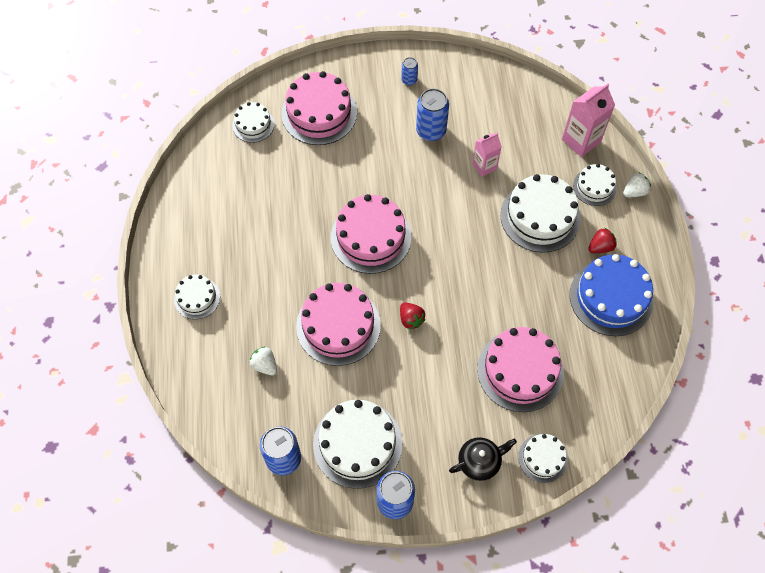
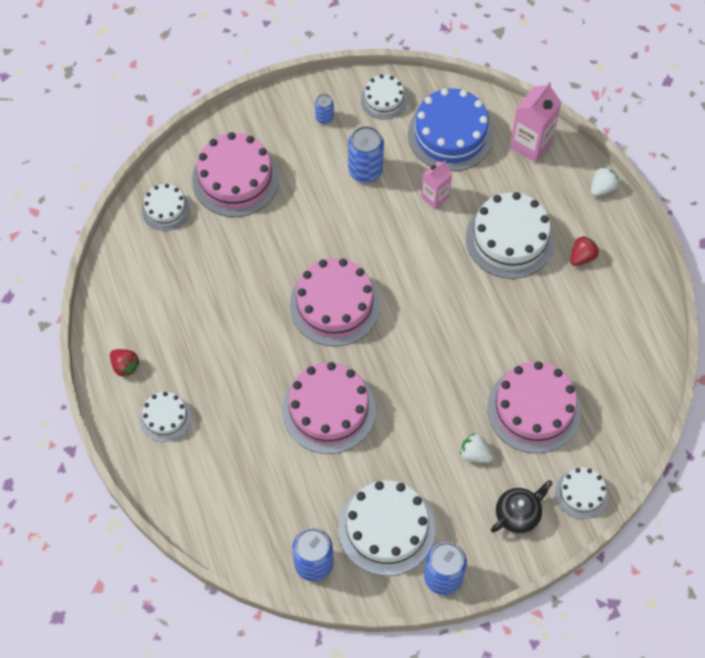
camera: 15 degrees left, 0 degrees up
(265, 365) = (263, 471): white strawberry -> white strawberry (475, 454)
(411, 319) = (404, 383): red strawberry -> red strawberry (125, 366)
(594, 187) = (558, 192): white cake -> white cake (384, 99)
(611, 297) = (607, 308): blue cake -> blue cake (450, 134)

